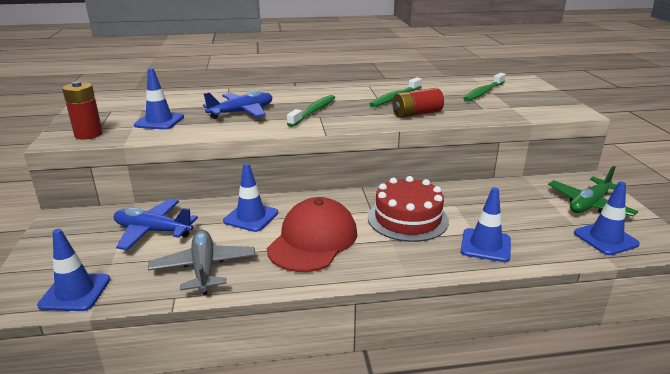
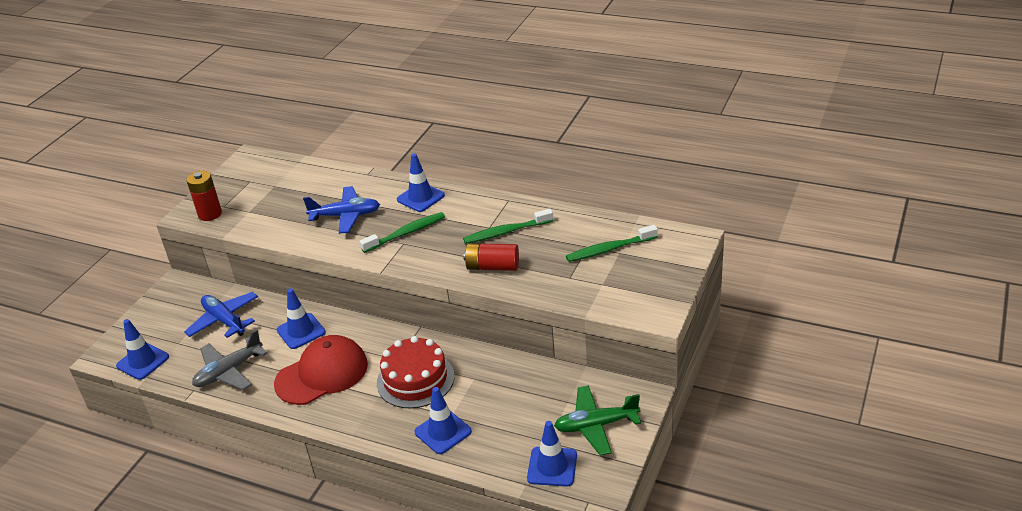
camera: 35 degrees right, 10 degrees up
(159, 121) = (272, 210): blue traffic cone -> blue traffic cone (420, 197)
(204, 268) = (229, 371): grey plane -> grey plane turned 150 degrees counterclockwise

